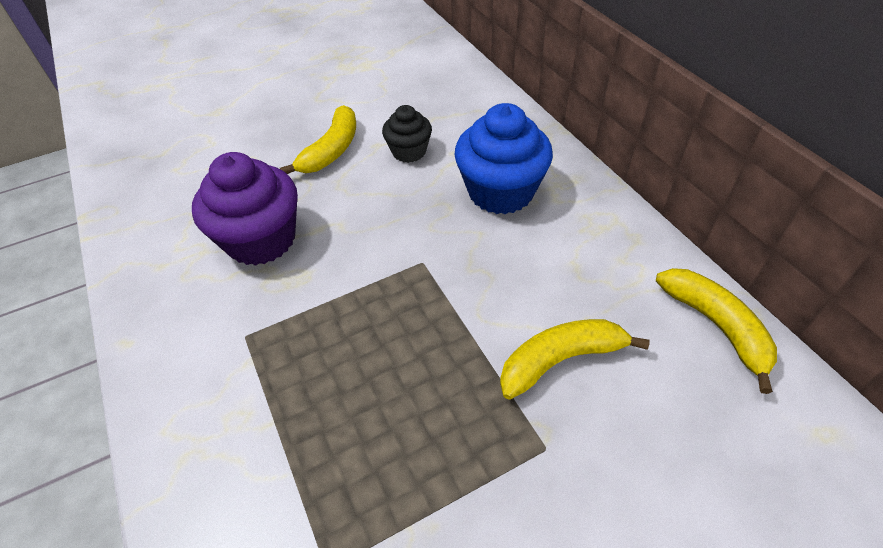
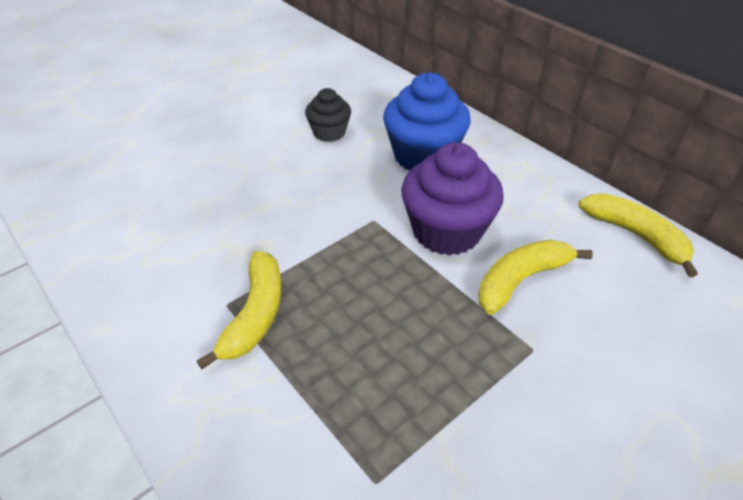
camera: 15 degrees left, 5 degrees down
(261, 239) = (213, 221): purple cupcake -> purple cupcake (446, 231)
(332, 150) = (255, 139): yellow banana -> yellow banana (255, 314)

